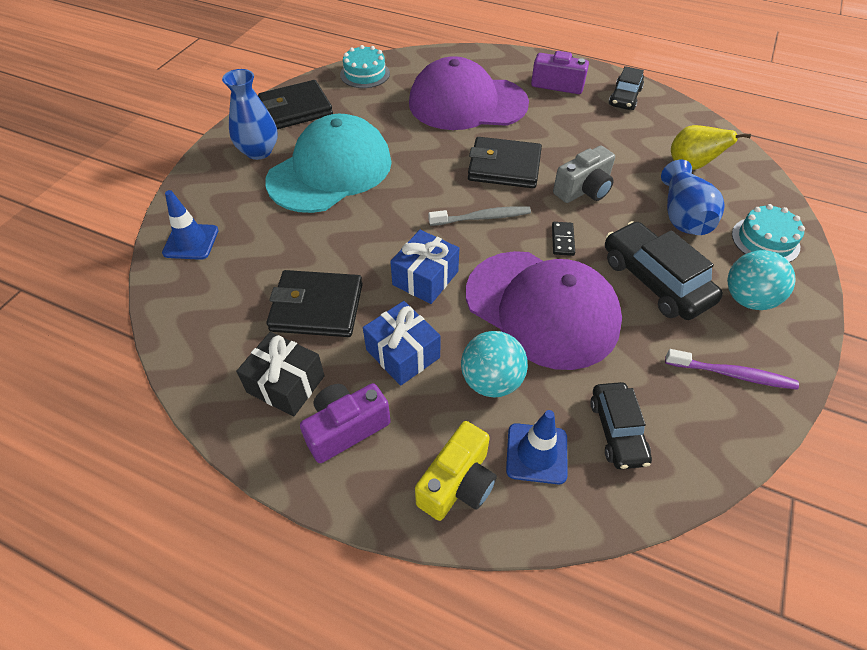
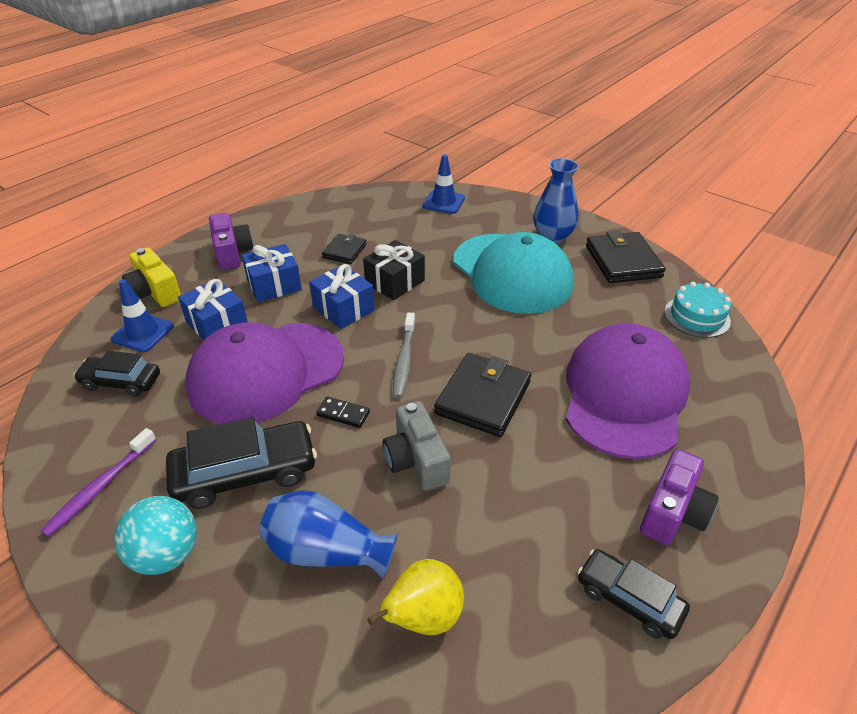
camera: 105 degrees right, 10 degrees down
(286, 384) = (284, 233): black gift -> black gift (395, 282)
(317, 307) = (344, 251): black wallet -> black wallet, size x0.58
(491, 381) = (217, 324): turquoise ball -> blue gift
(765, 240) = (235, 635): turquoise cake -> none

